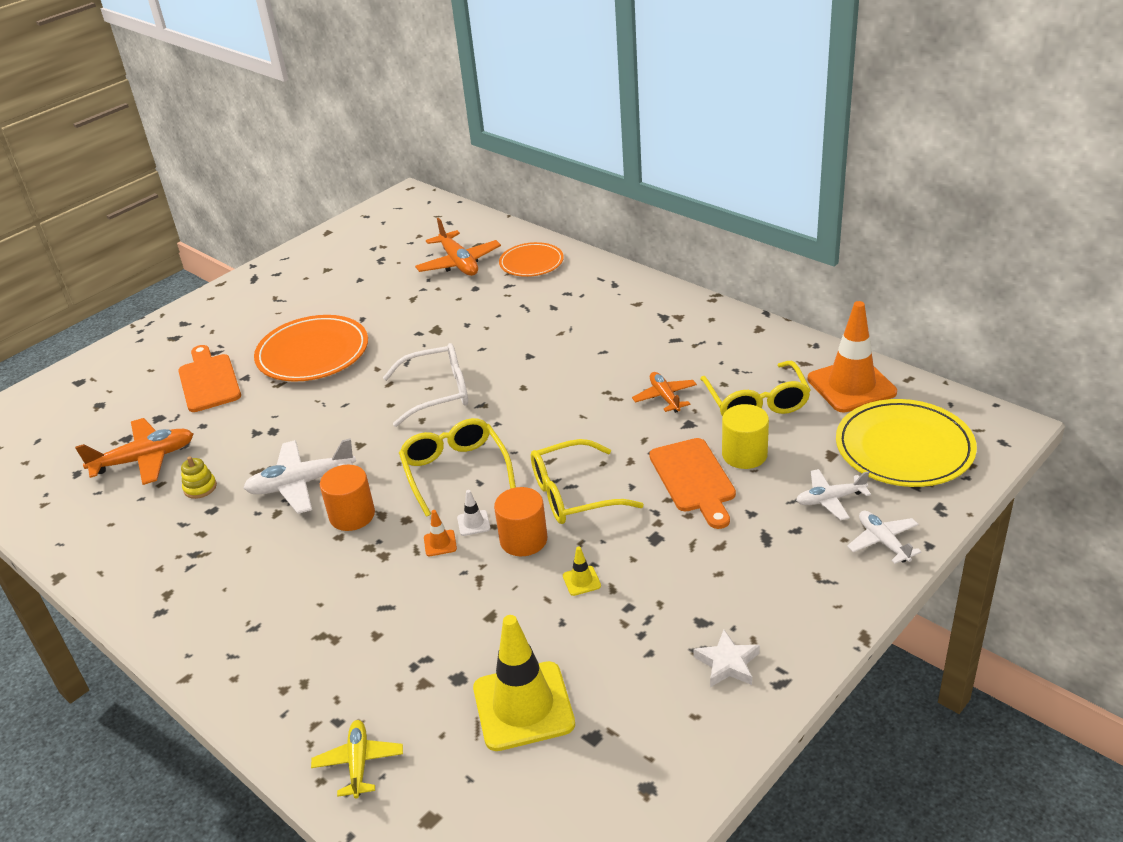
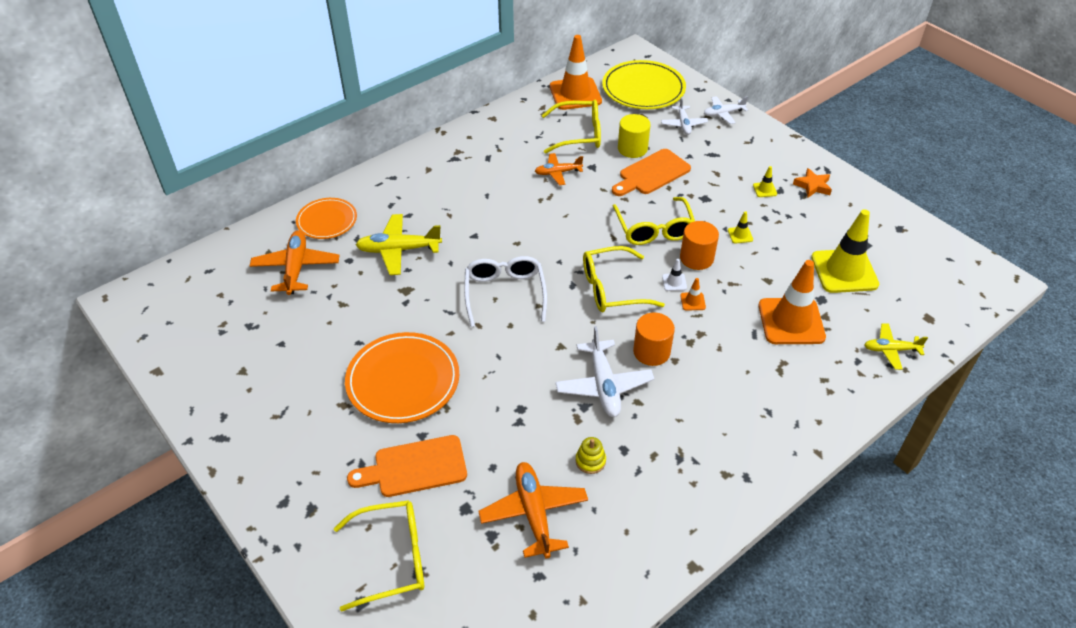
camera: 85 degrees left, 10 degrees up
(116, 388) = (391, 559): none -> yellow glasses
(410, 644) = (791, 321): none -> orange traffic cone
(459, 263) = (296, 268): orange plane -> orange plane turned 75 degrees counterclockwise
(495, 313) = (399, 250): none -> yellow plane
(693, 479) = (651, 173): orange cutting board -> orange cutting board turned 150 degrees clockwise
(697, 603) = (764, 190): none -> yellow traffic cone
(727, 663) = (812, 186): white star -> orange star

